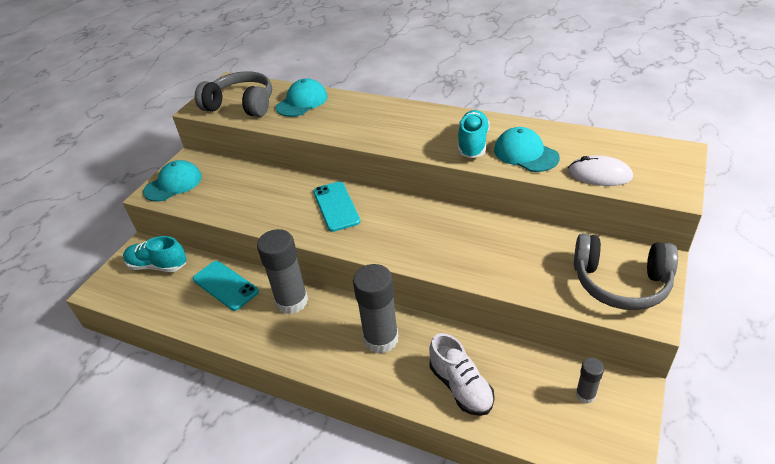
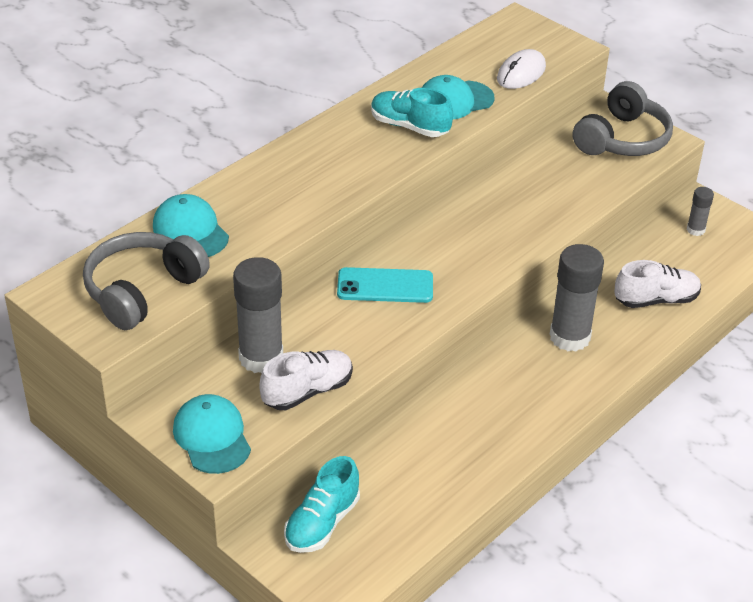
camera: 75 degrees left, 0 degrees up
(221, 206) = (307, 391): none -> white shoe
(225, 285) = (408, 454): turquoise phone -> none
(292, 301) = (473, 396): grey glue stick -> grey glue stick (261, 357)

